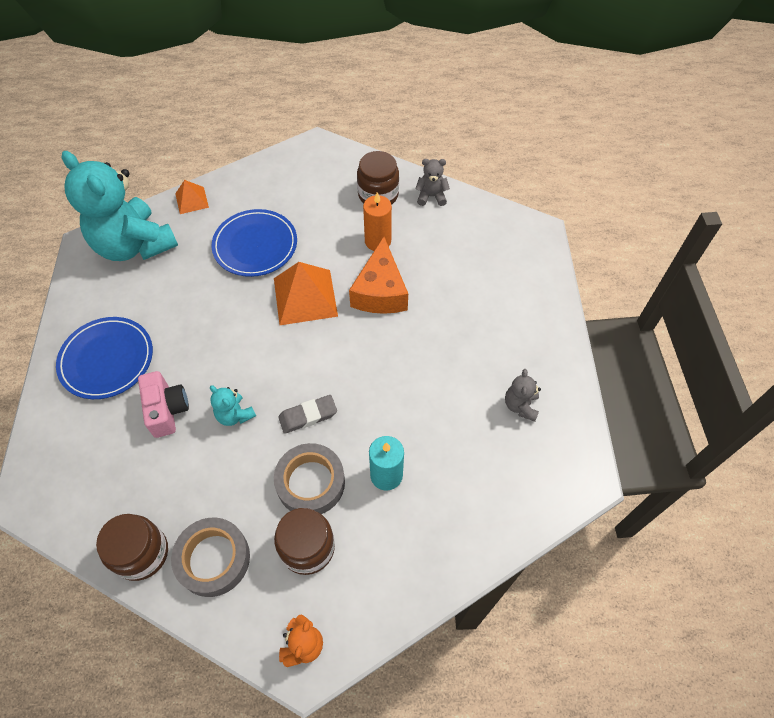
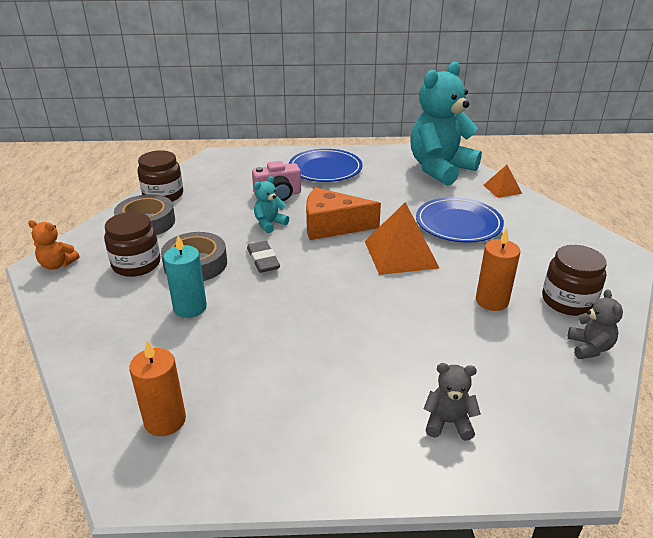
camera: 90 degrees right, 25 degrees down
(380, 291) = (417, 303): orange cheese -> orange cheese (332, 226)
(520, 405) = (254, 421): grey teddy bear -> grey teddy bear (448, 422)
(527, 469) = (165, 420): none -> orange candle

